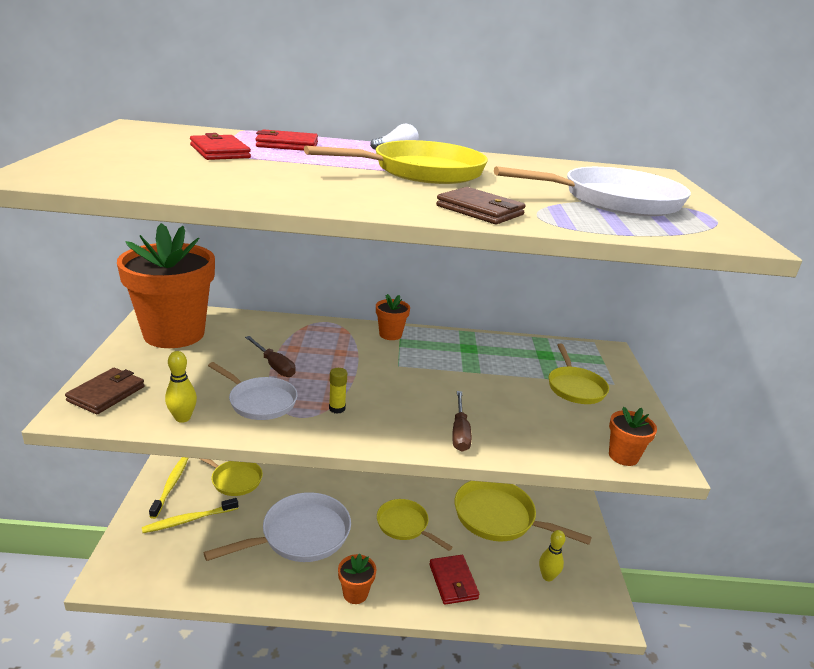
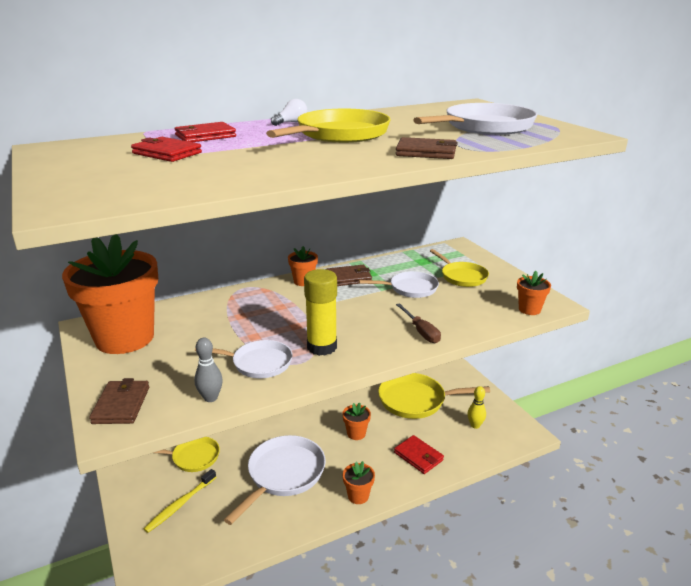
camera: 25 degrees left, 0 degrees up
(171, 486) = (139, 486): yellow toothbrush -> none
(183, 418) = (210, 398): yellow bowling pin -> grey bowling pin
(274, 366) = (240, 334): brown screwdriver -> none
(337, 408) = (322, 347): yellow glue stick -> yellow glue stick, size x2.14
(405, 525) = (356, 433): yellow pan -> orange flower pot
(441, 346) = (348, 278): none -> brown wallet
(497, 380) = (410, 288): none -> white pan

